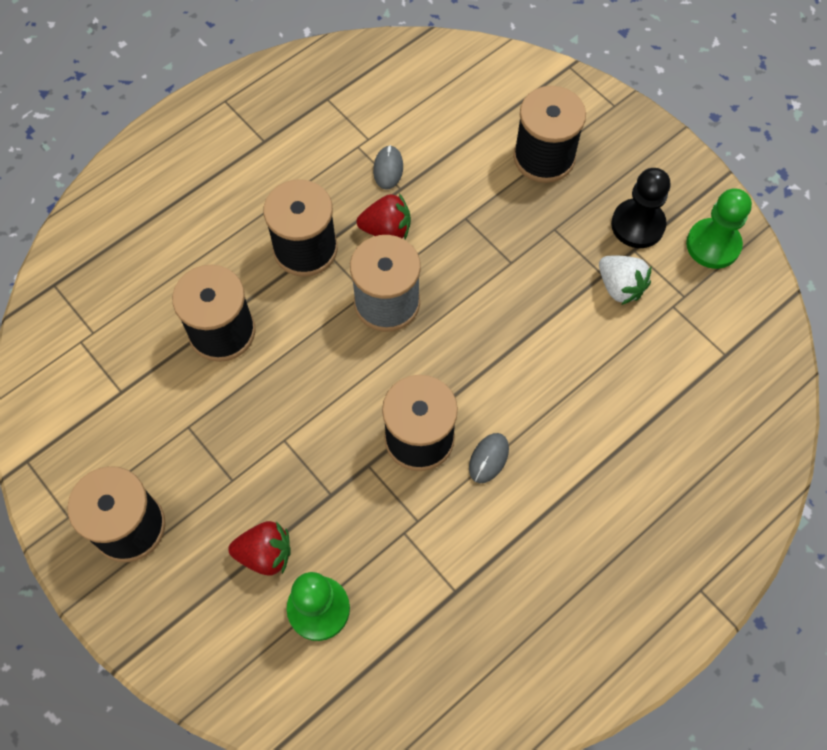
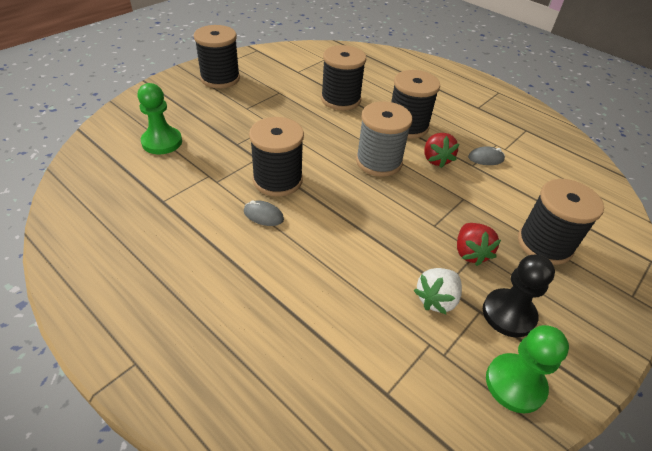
camera: 80 degrees right, 20 degrees down
(265, 554) = (200, 121): red strawberry -> red strawberry (470, 253)

